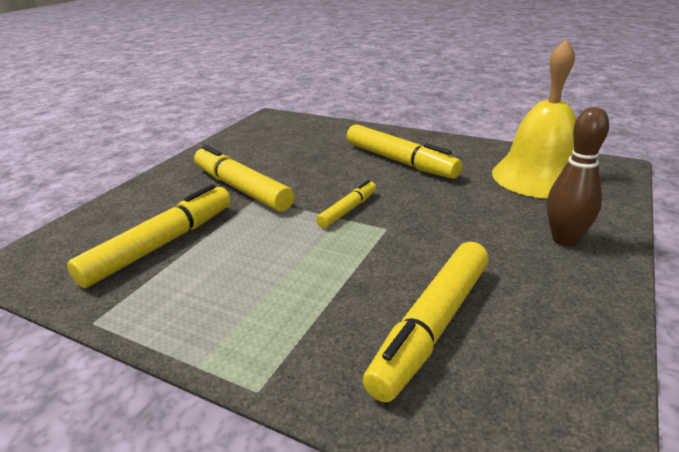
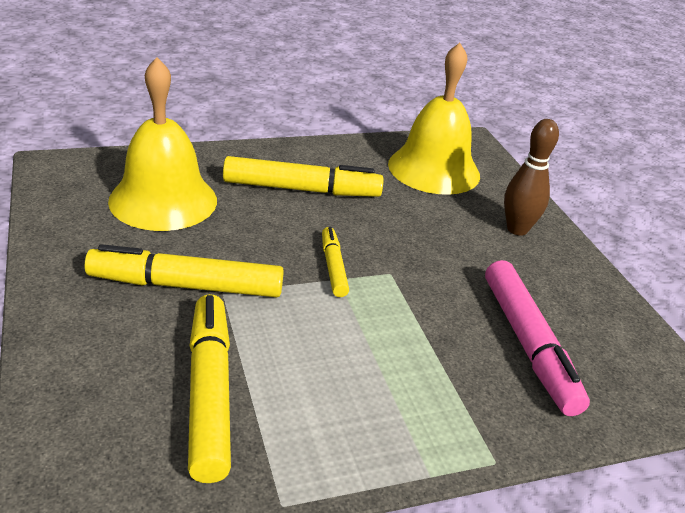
camera: 50 degrees left, 5 degrees up
(300, 145) = (163, 200): none -> yellow bell
(433, 325) = (528, 344): yellow marker -> pink marker

